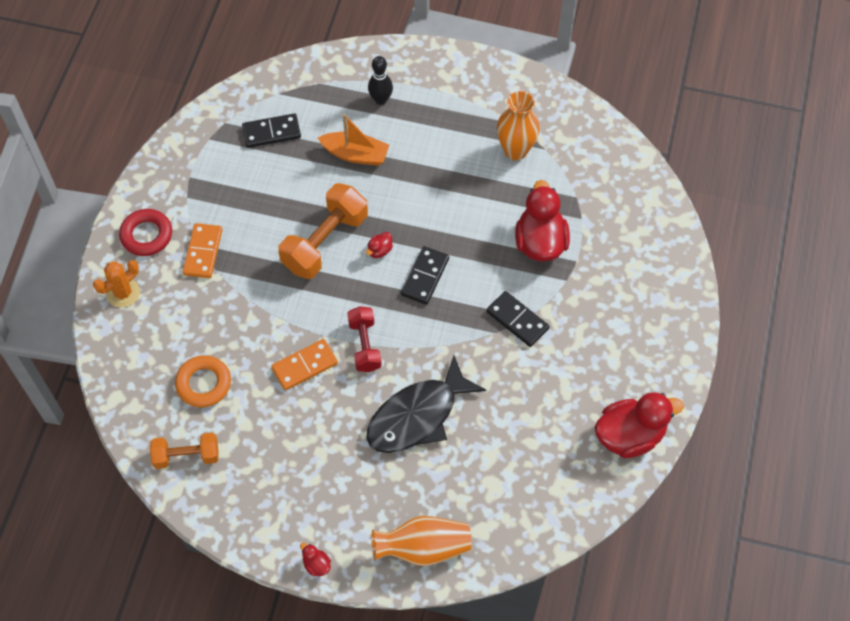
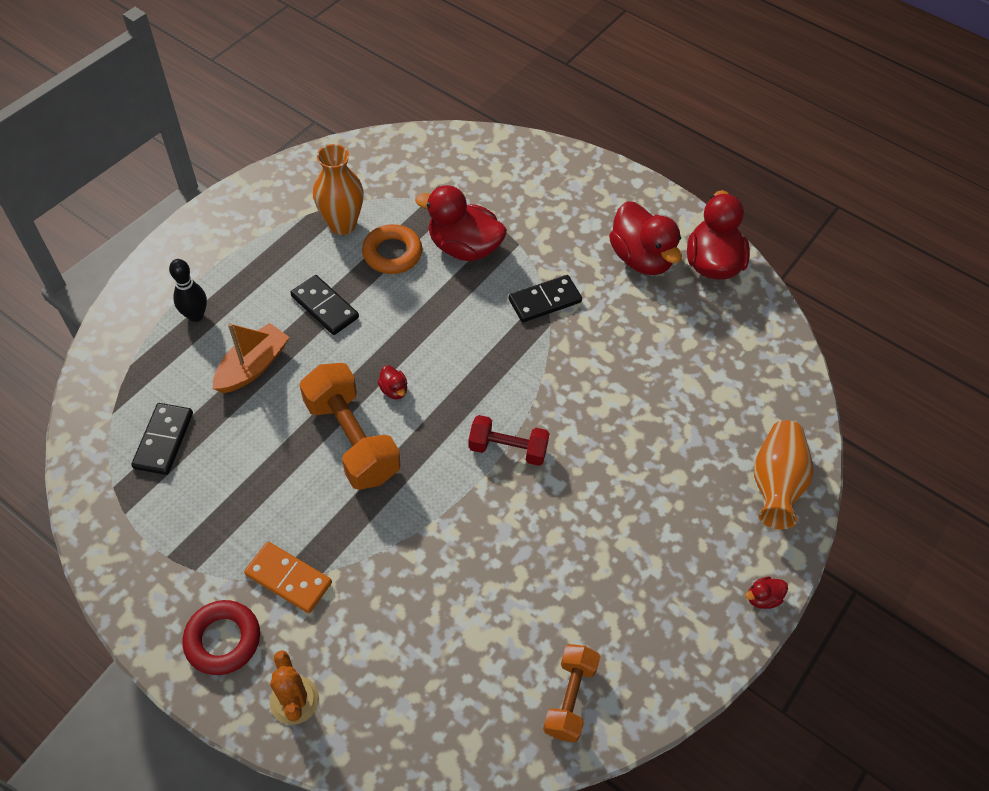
camera: 70 degrees left, 5 degrees down
(204, 384) = (477, 642): orange ring -> orange ring (392, 253)
(305, 366) = (505, 520): orange domino -> none
(417, 416) = (618, 431): black fish -> none
(425, 277) = (451, 360): black domino -> black domino (325, 307)
(603, 377) = (641, 258): none -> red duck

